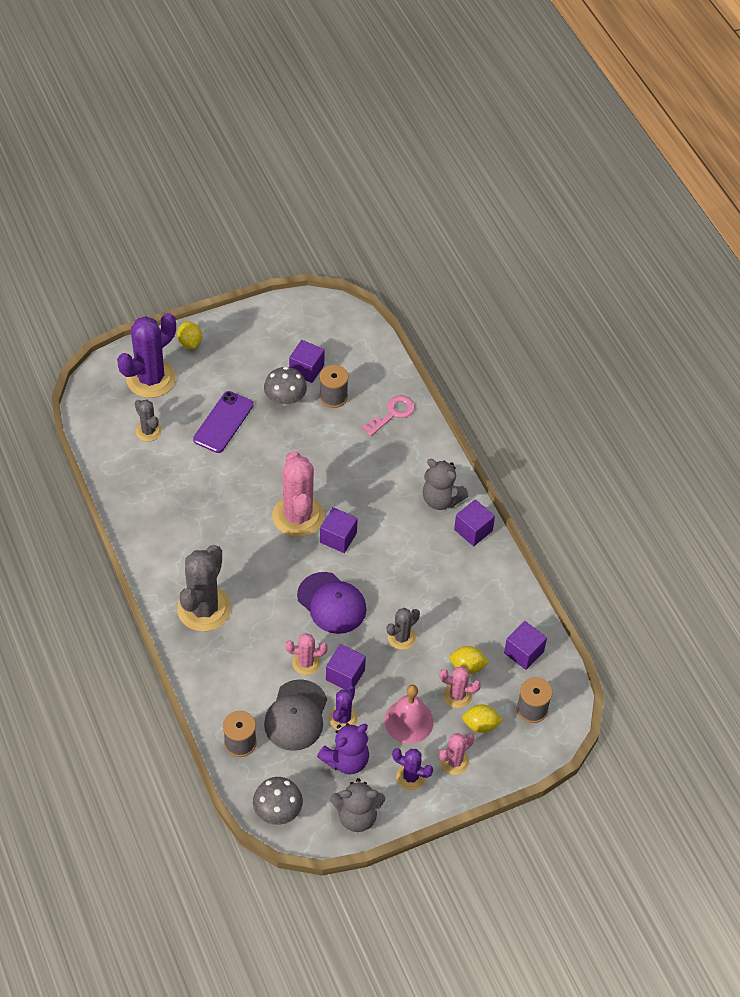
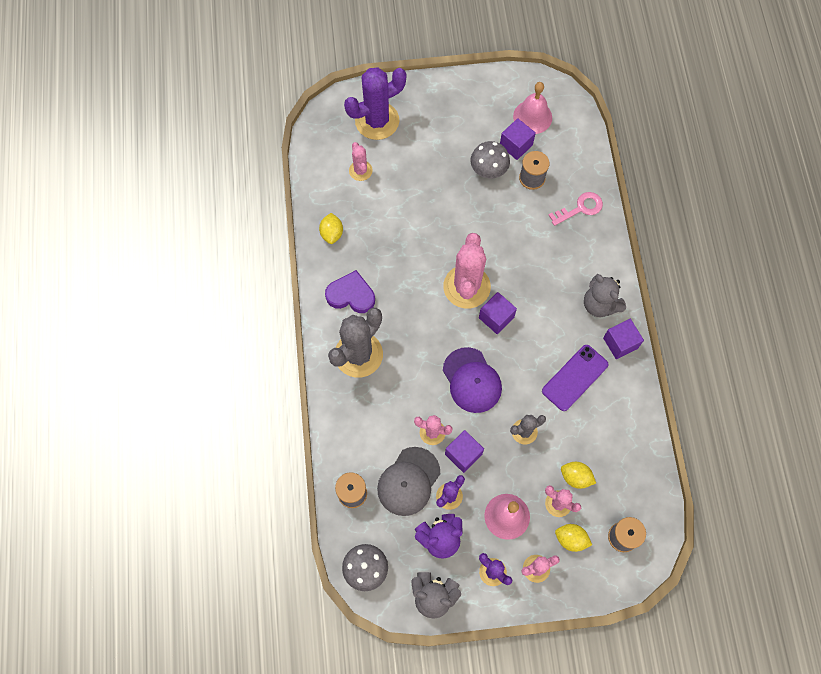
camera: 20 degrees right, 15 degrees up
(148, 431) = (360, 170): grey cactus -> pink cactus
(177, 553) = (351, 295): none -> purple heart
(190, 342) = (421, 94): yellow lemon -> yellow lemon (332, 233)
(223, 422) = (427, 178): purple phone -> purple phone (575, 378)
(315, 338) = (532, 117): none -> pink bell
(523, 652) = (631, 478): purple cube -> none

